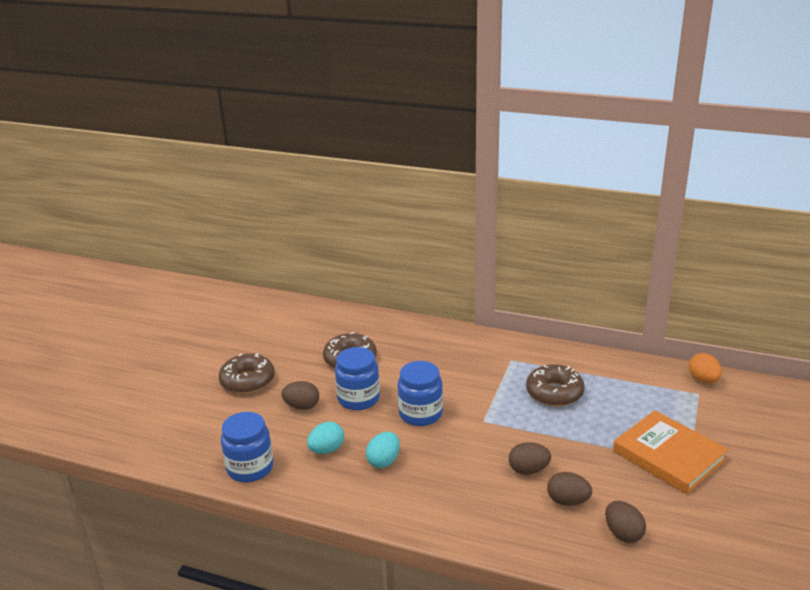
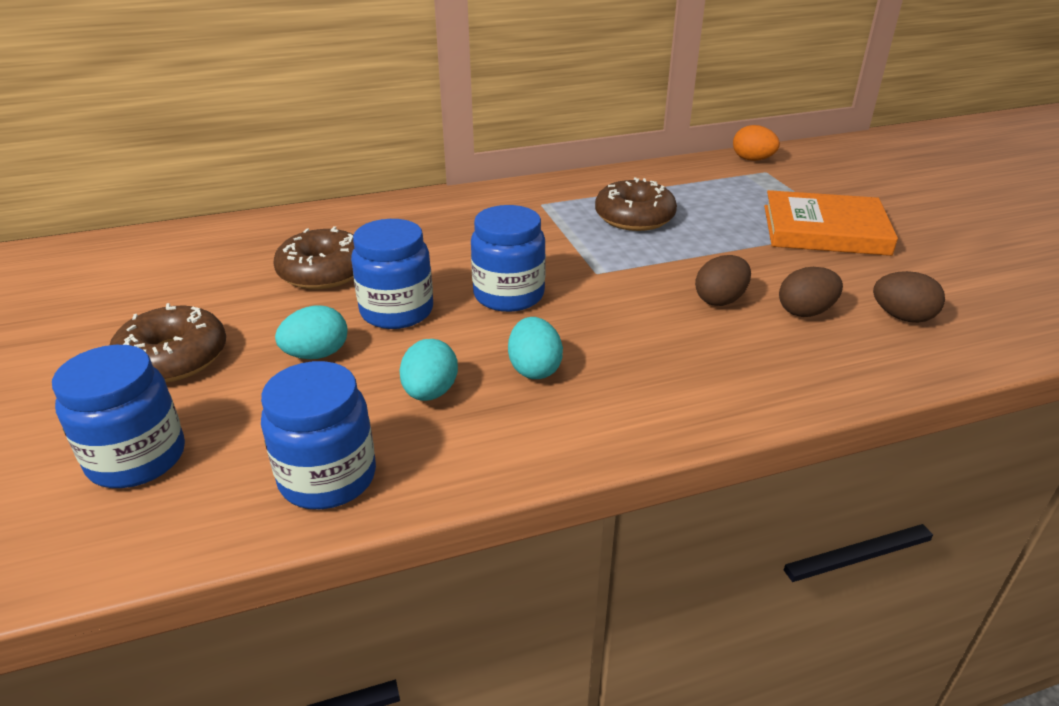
camera: 40 degrees left, 5 degrees up
(197, 424) = (137, 458): none -> blue jar
(302, 406) = (316, 354): brown egg -> turquoise egg

